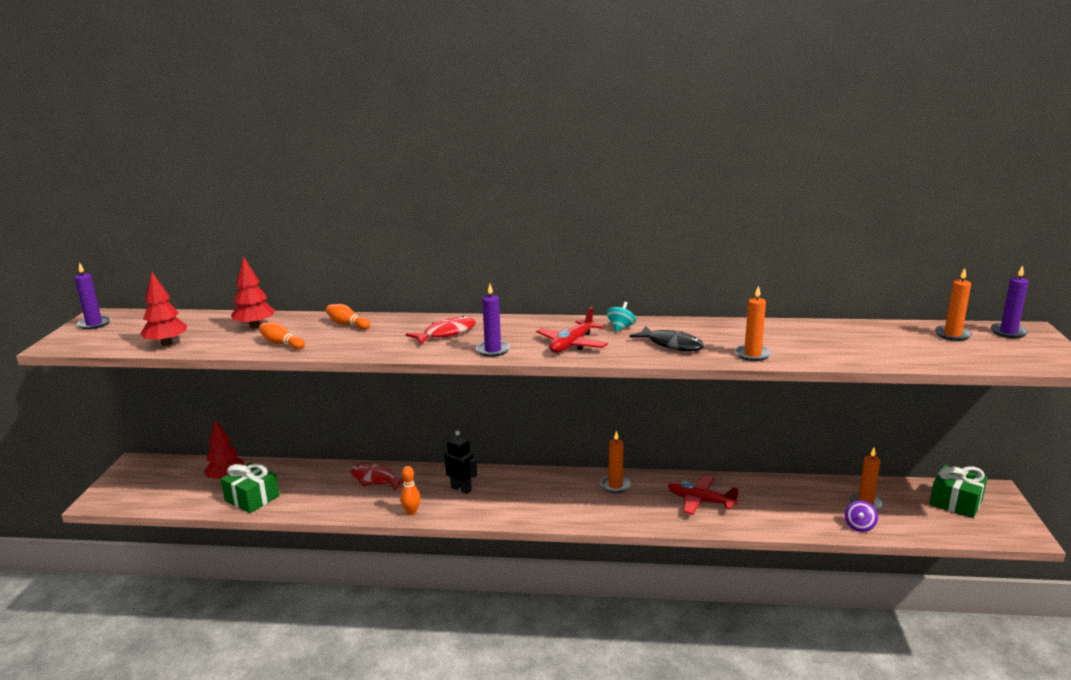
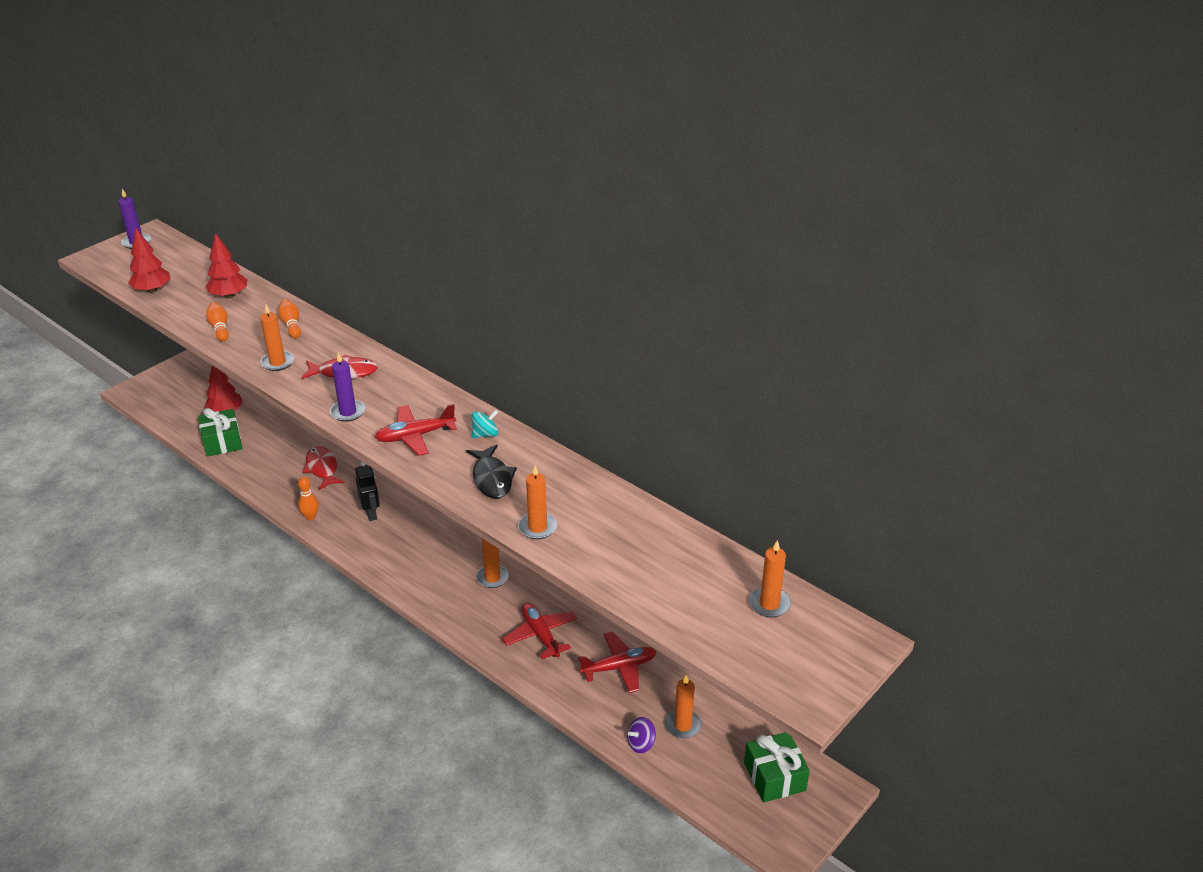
camera: 35 degrees right, 15 degrees up
(376, 345) = (277, 362): none -> orange candle
(778, 494) = (619, 667): none -> red plane
(1008, 332) = (835, 632): purple candle -> none

